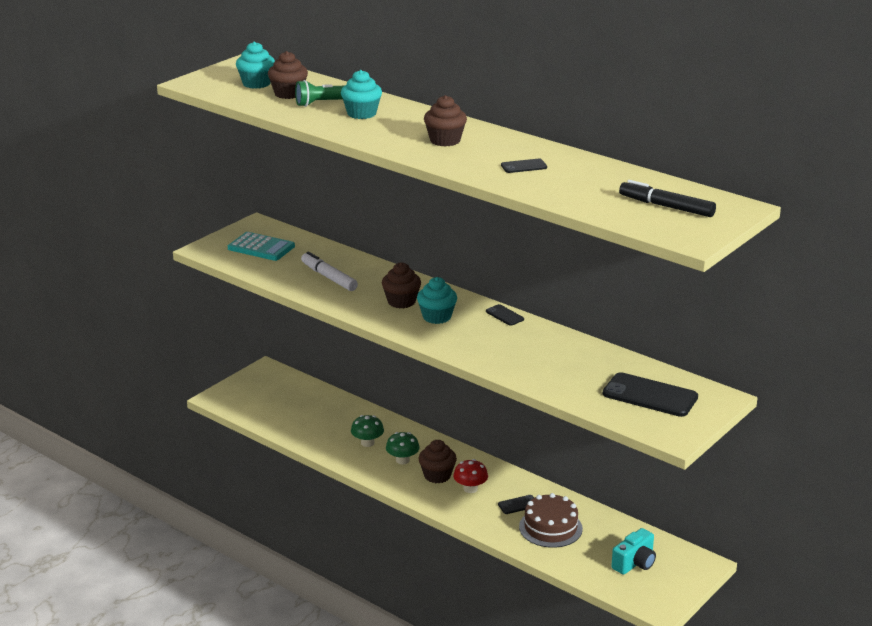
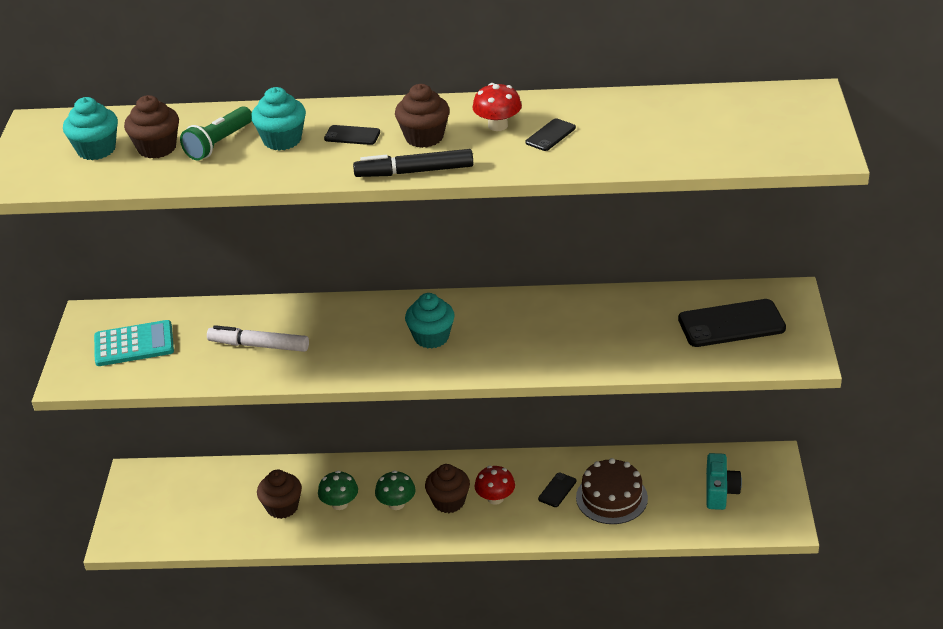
camera: 35 degrees left, 10 degrees up
(401, 301) = (373, 337): brown cupcake -> brown cupcake (282, 507)
(499, 150) = (498, 125): none -> red mushroom
(504, 315) = (494, 301): black phone -> black phone (352, 135)
(666, 206) = (748, 124): black marker -> black marker (414, 172)

